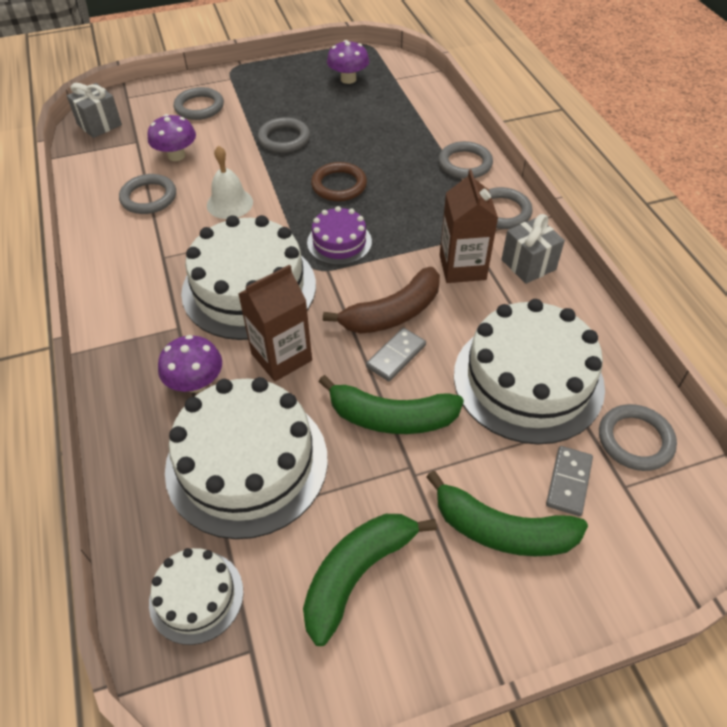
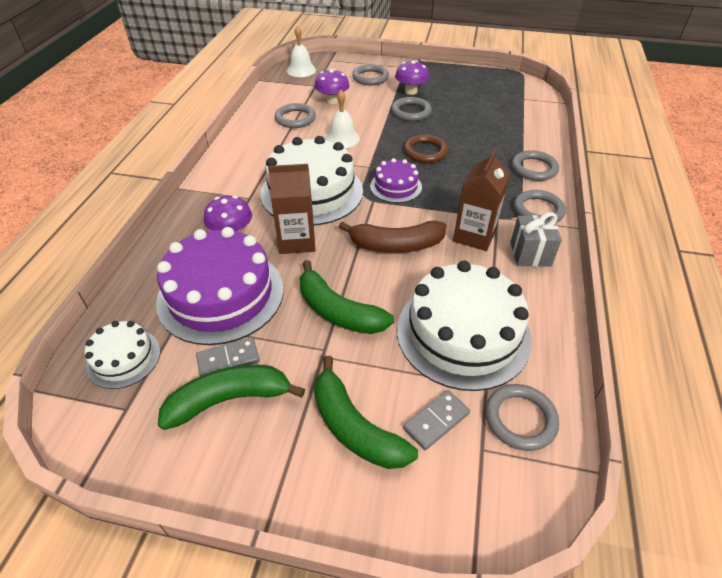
camera: 30 degrees right, 5 degrees down
(99, 125) = (301, 70): grey gift -> white bell
(247, 463) = (221, 295): white cake -> purple cake
(348, 79) = (487, 89): purple mushroom -> purple mushroom (411, 91)
(396, 356) = (375, 273): grey domino -> grey domino (228, 359)

